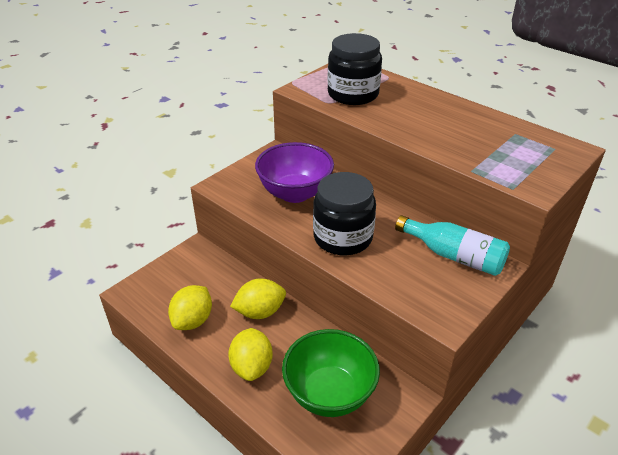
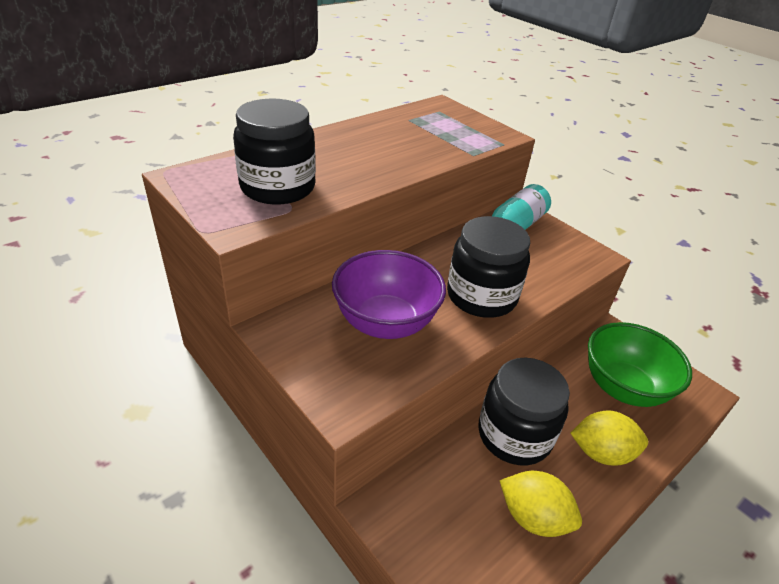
camera: 85 degrees left, 0 degrees up
(260, 312) = (514, 435): yellow lemon -> black jar

